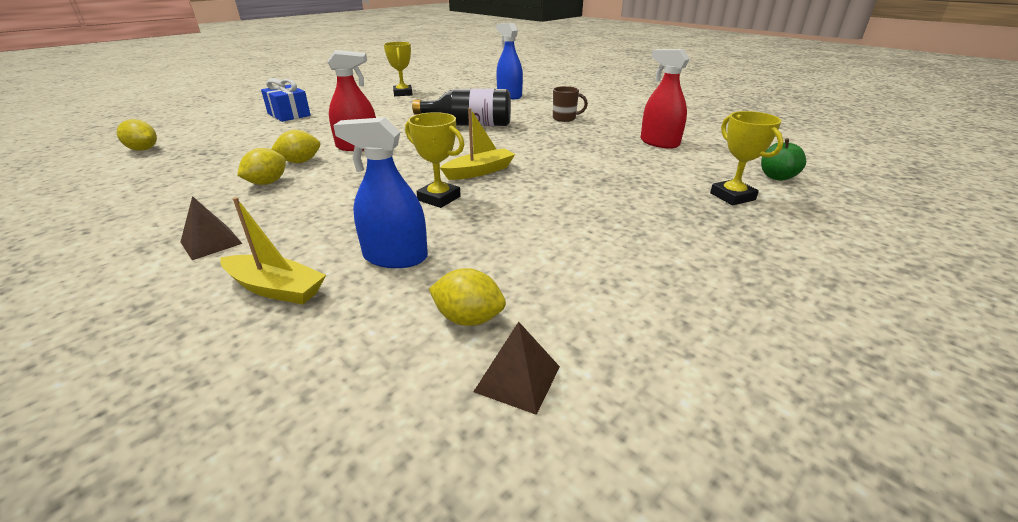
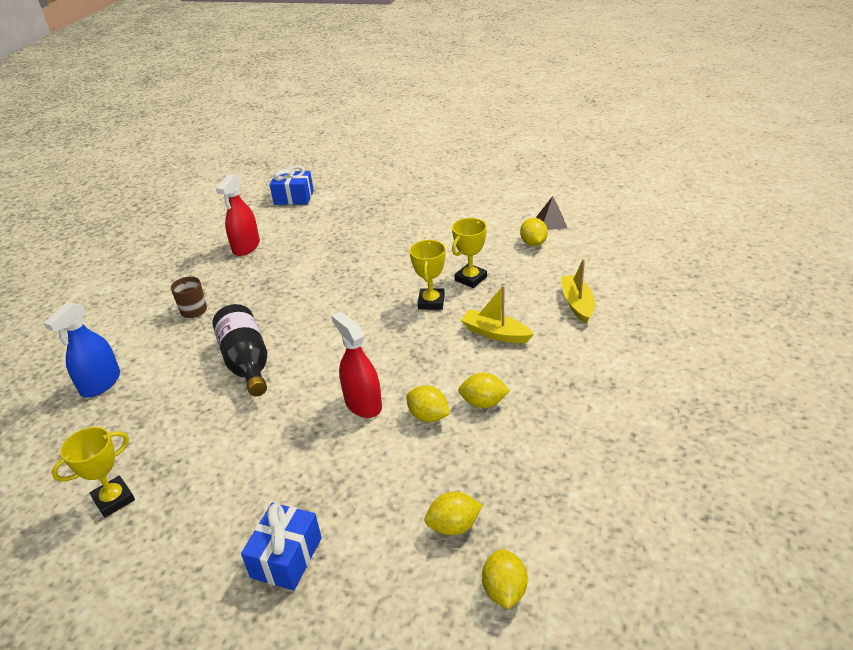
camera: 115 degrees left, 5 degrees up
(207, 148) = (453, 526): none -> yellow lemon
(211, 242) = (574, 359): brown pyramid -> none
(395, 257) = (513, 283): blue spray bottle -> none
(479, 171) = (370, 305): yellow boat -> yellow boat (495, 333)
(732, 196) = (338, 207): yellow trophy -> yellow trophy (470, 279)
(777, 177) = (294, 198): green apple -> blue gift

